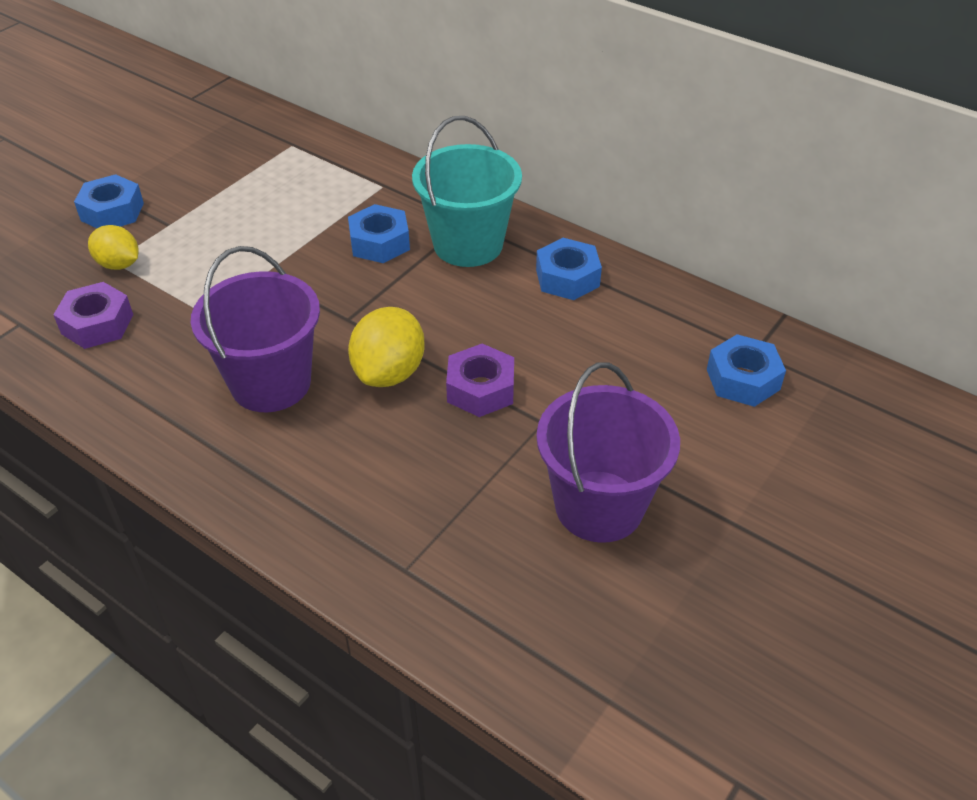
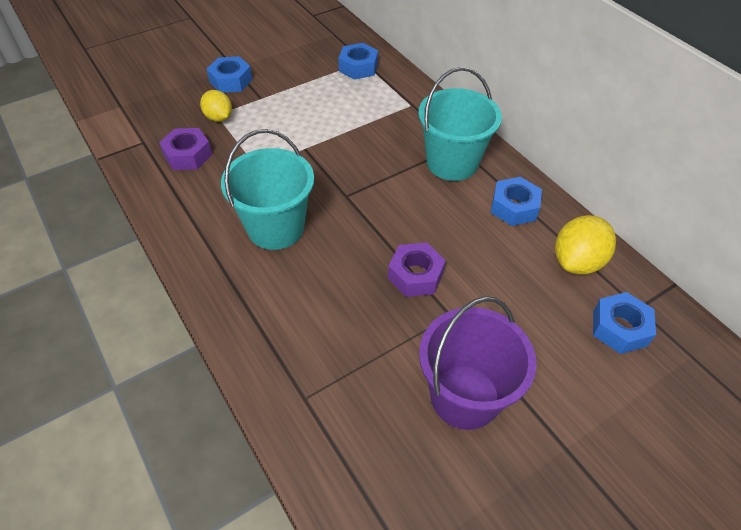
camera: 20 degrees right, 5 degrees up
(271, 383) = (276, 228): purple bucket -> turquoise bucket
(379, 242) = (391, 145): blue nut -> blue nut (358, 67)
(389, 372) = (357, 243): yellow lemon -> yellow lemon (577, 262)

